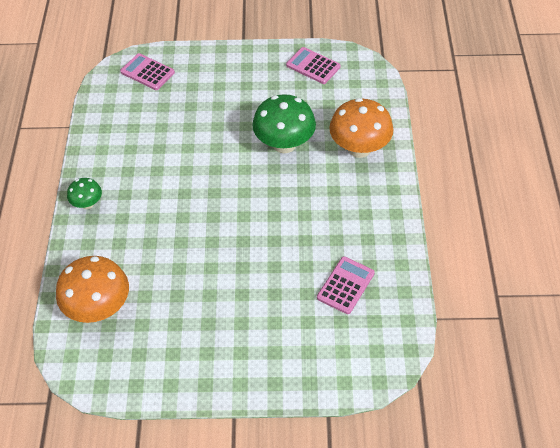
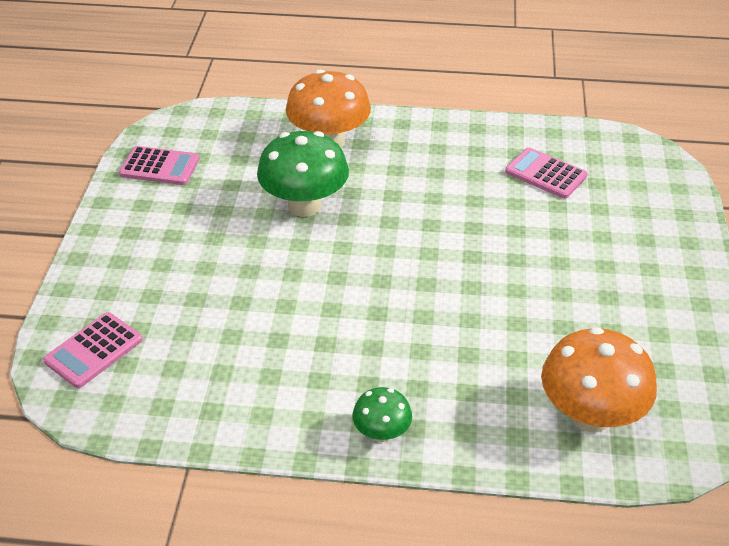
camera: 85 degrees left, 10 degrees down
(313, 66) = (160, 166): pink calculator -> pink calculator turned 120 degrees counterclockwise

